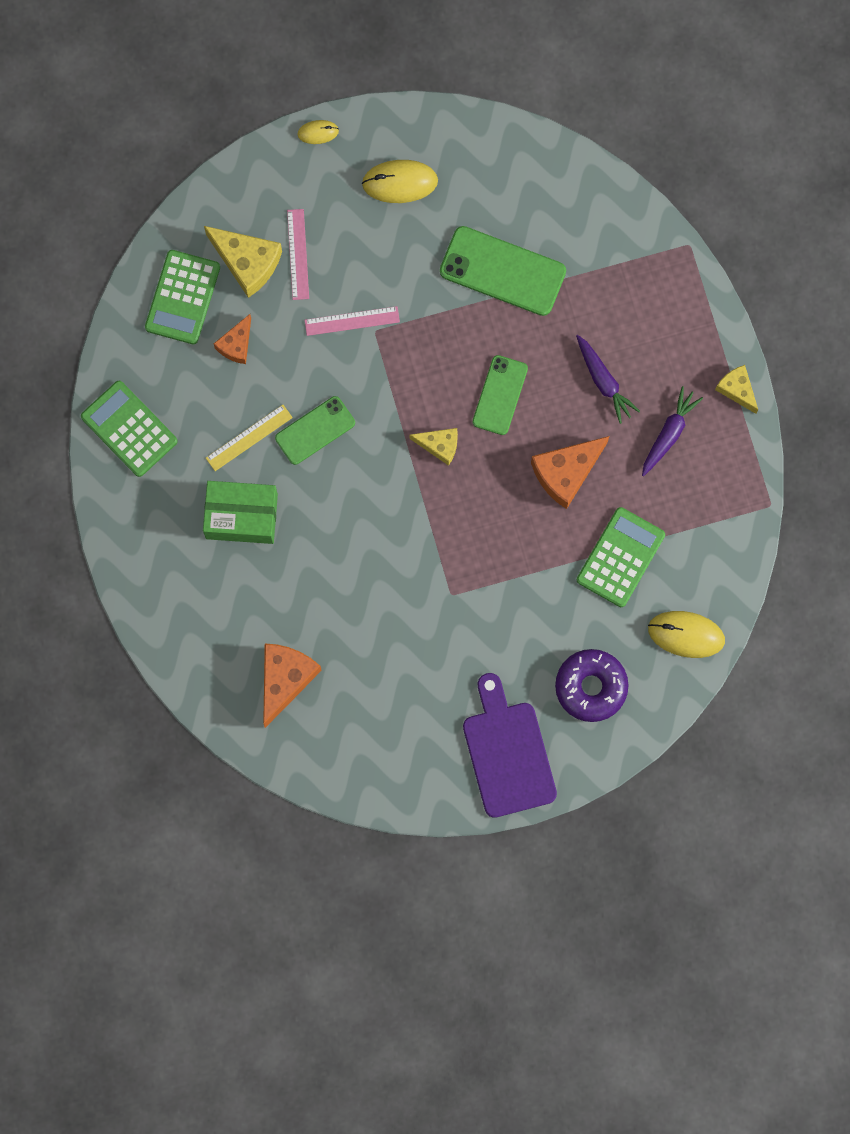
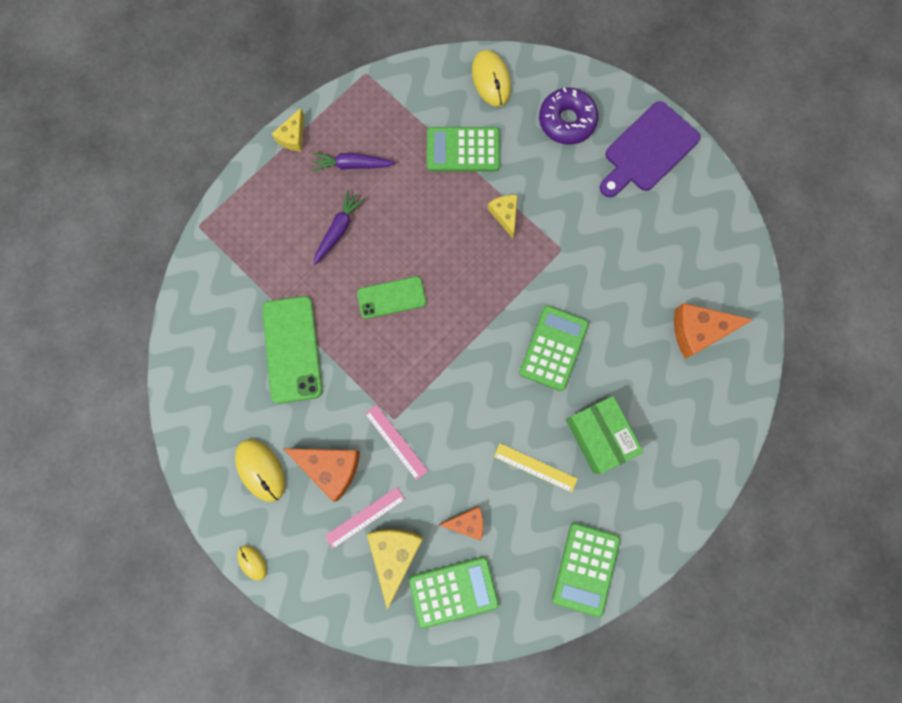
camera: 120 degrees left, 0 degrees up
(315, 430) = (499, 419): green phone -> none
(353, 524) = (553, 348): none -> green calculator
(439, 445) = (456, 320): yellow cheese -> yellow cheese (505, 215)
(566, 472) = (423, 219): orange cheese -> orange cheese (330, 468)

